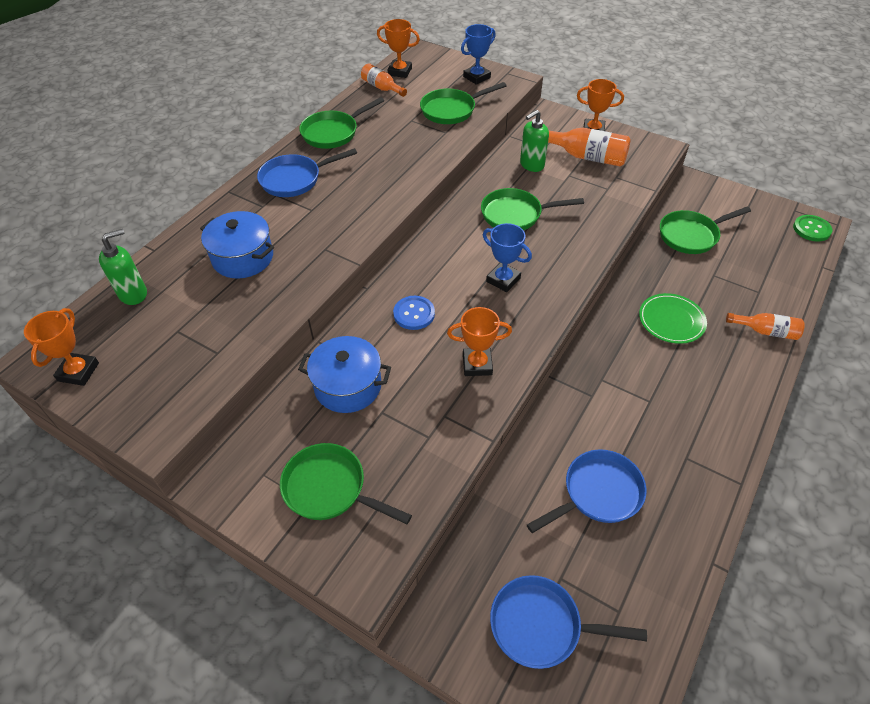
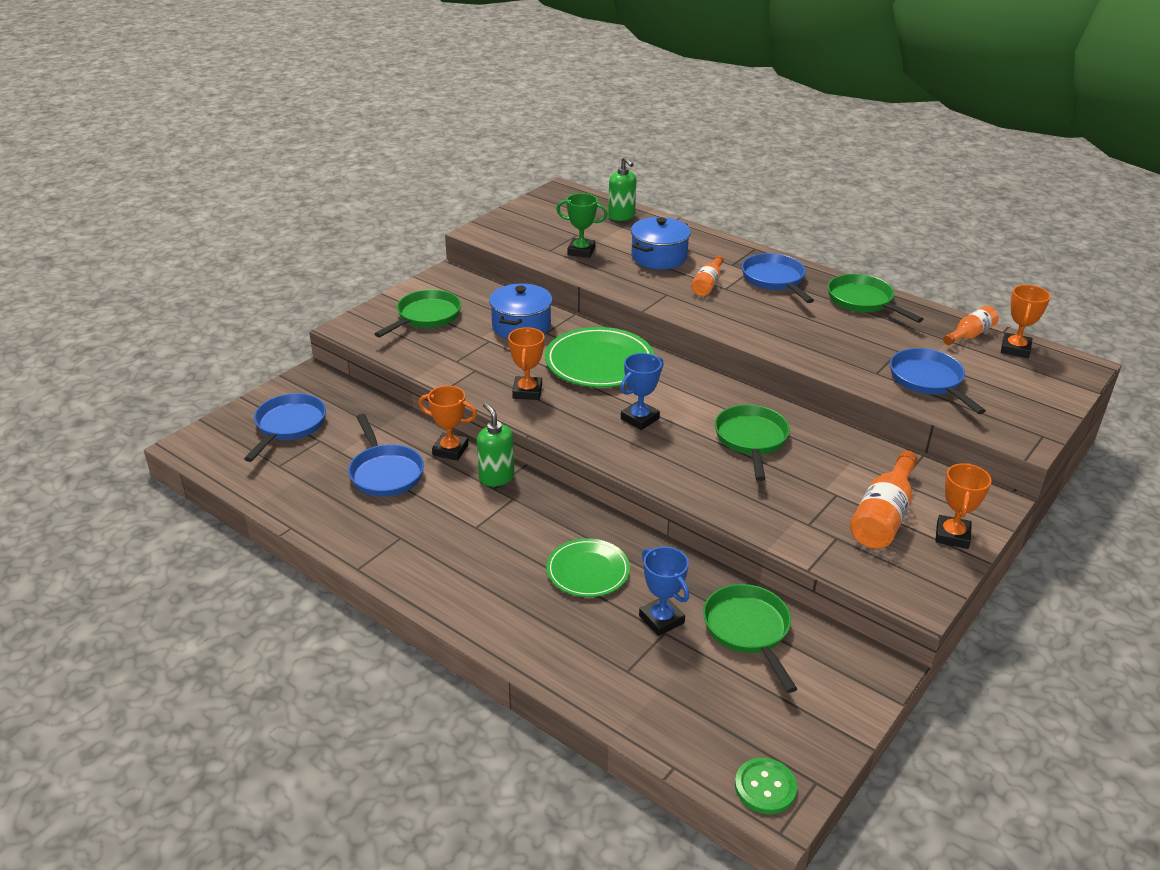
camera: 95 degrees right, 15 degrees down
(78, 372) = (545, 204): orange trophy -> orange trophy (450, 450)
(222, 323) = (581, 251): none -> green trophy
(414, 314) = (599, 362): blue button -> green plate
(451, 110) = (928, 381): green pan -> blue pan
(476, 77) = (1021, 408): blue trophy -> blue trophy (661, 619)
(531, 165) = (856, 465): green soap dispenser -> green soap dispenser (496, 477)
(765, 331) = (555, 654): orange bottle -> orange bottle (707, 284)

